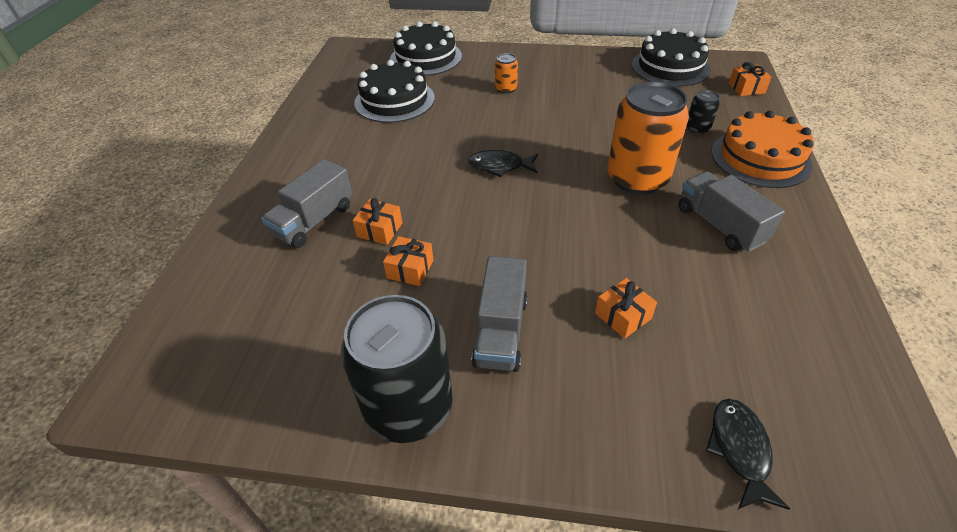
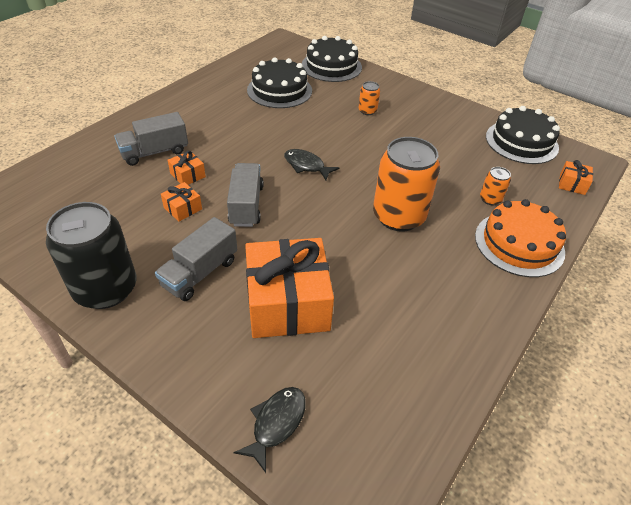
camera: 25 degrees right, 0 degrees up
(623, 316) = (287, 303): orange gift -> orange gift, size x2.37
(697, 128) = (490, 199): black can -> orange can
(719, 225) = (427, 277): grey truck -> grey truck (246, 205)

